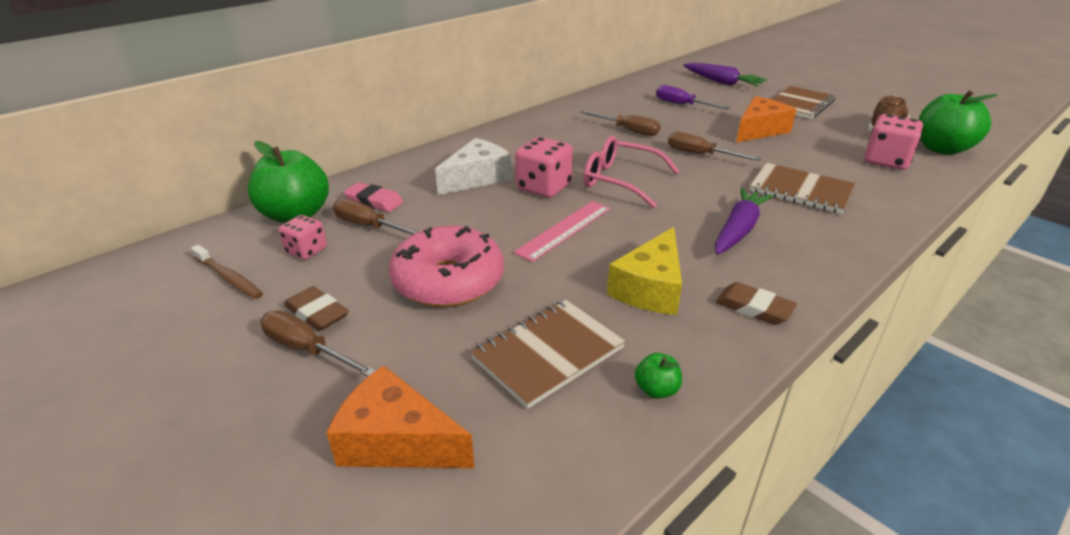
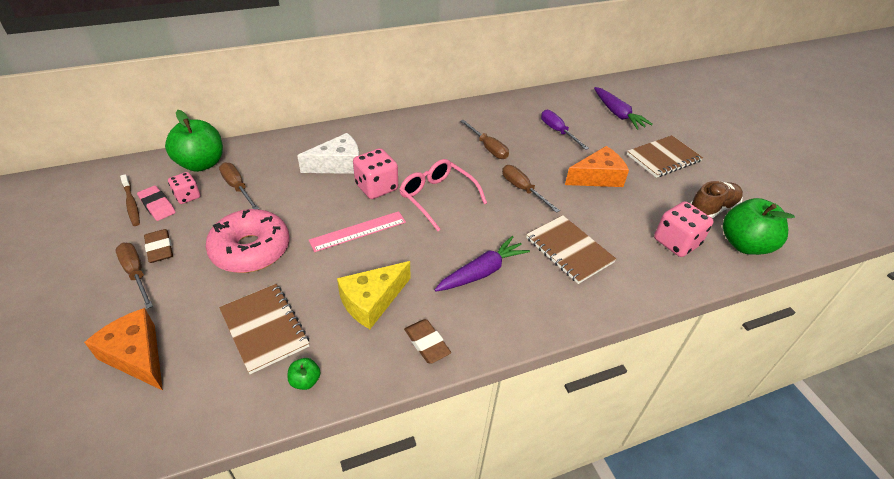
camera: 20 degrees right, 10 degrees up
(374, 201) = (256, 166): pink eraser -> pink eraser (157, 205)
(548, 353) = (264, 328): brown notebook -> brown notebook turned 75 degrees clockwise

